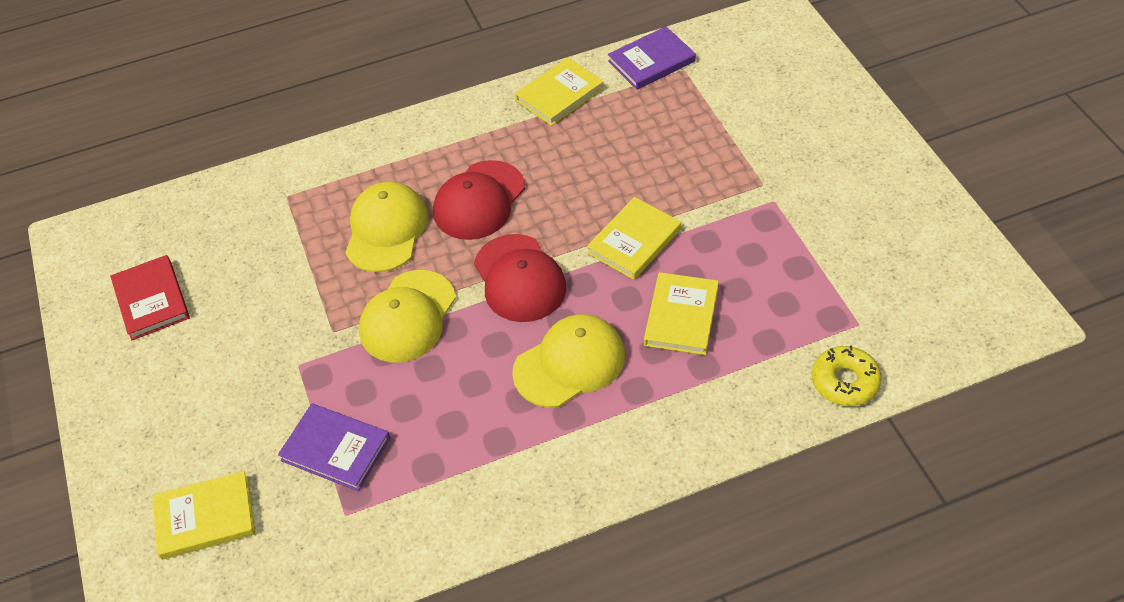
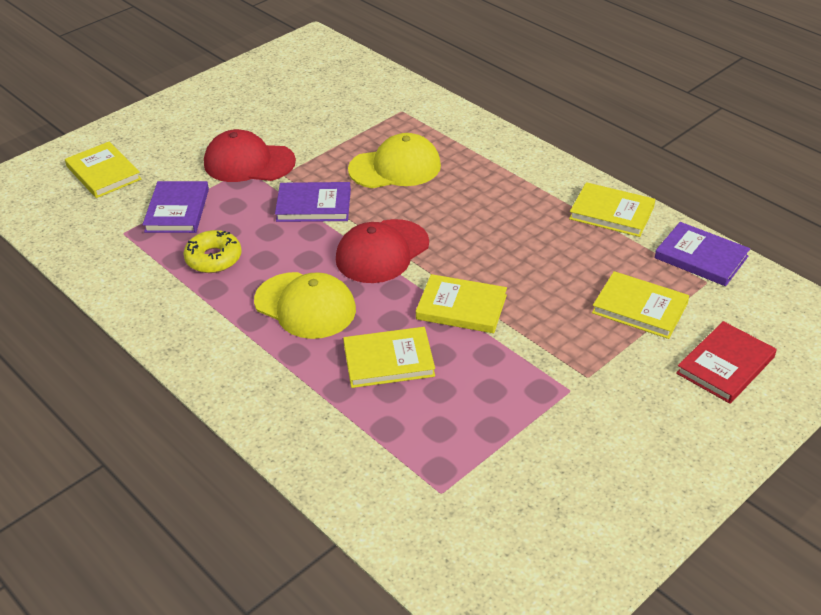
camera: 65 degrees right, 10 degrees down
(151, 300) = (274, 89): red book -> red book (725, 365)
(407, 317) = (313, 205): yellow cap -> purple book
(479, 200) = (455, 205): red cap -> red cap (249, 162)
(695, 122) = (639, 308): none -> yellow book
(844, 381) = (362, 497): yellow donut -> yellow donut (213, 258)

